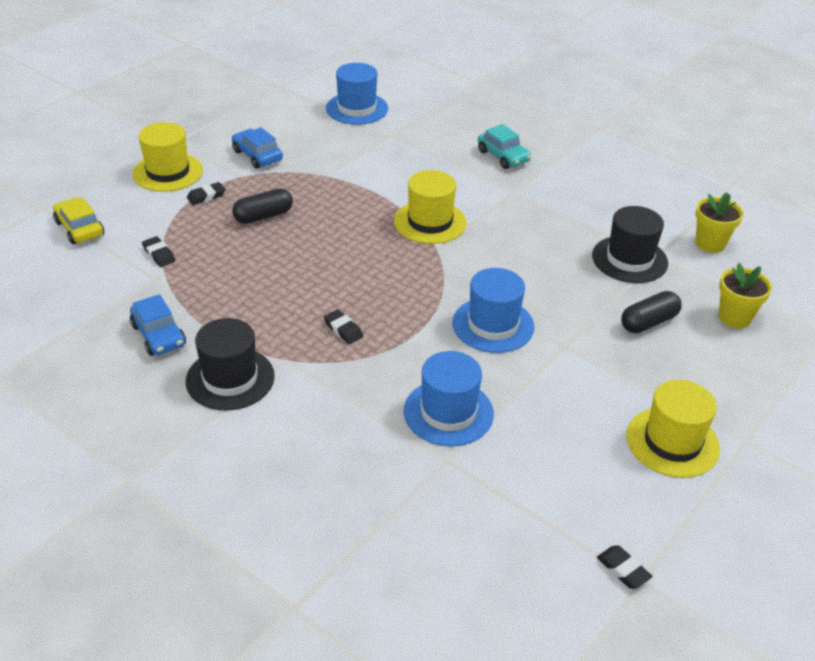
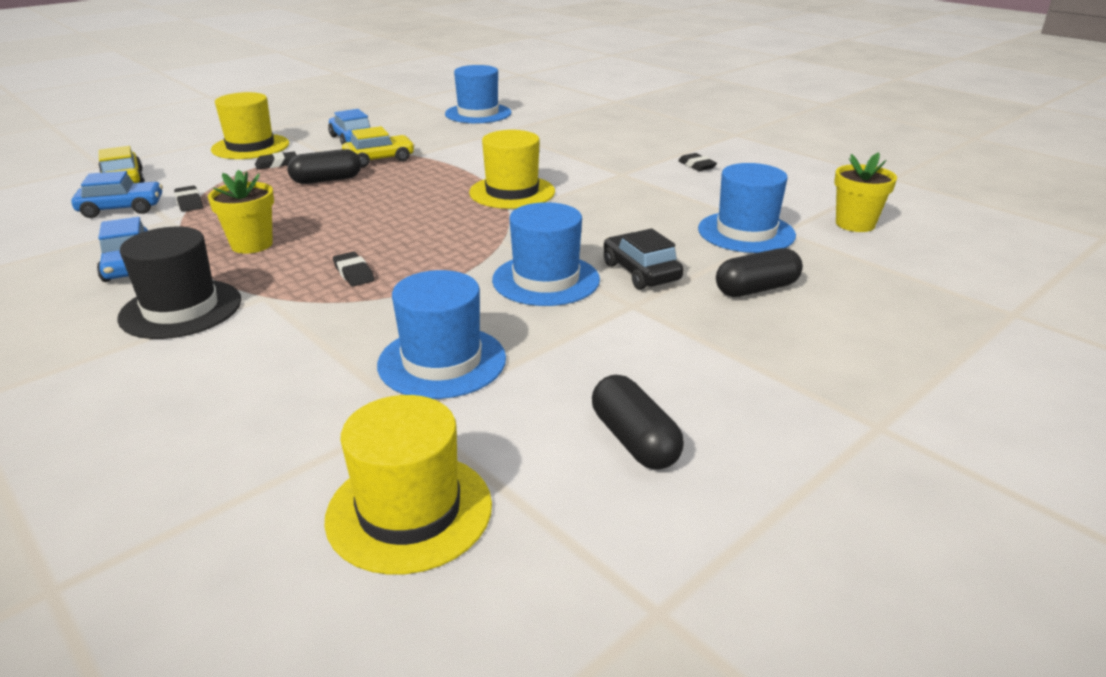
camera: 10 degrees right, 10 degrees down
(104, 266) = (122, 209): none -> blue car
(296, 184) = (379, 159): none -> yellow car
(503, 156) = (621, 149): turquoise car -> none
(561, 311) = (640, 272): none -> black car
(597, 467) = (634, 440): none -> black capsule
(623, 569) = (631, 590): black eraser -> black eraser (697, 166)
(629, 259) = (746, 232): black hat -> blue hat
(672, 442) = (761, 419): yellow hat -> yellow hat (409, 511)
(734, 317) = (879, 291): yellow flower pot -> yellow flower pot (252, 244)

